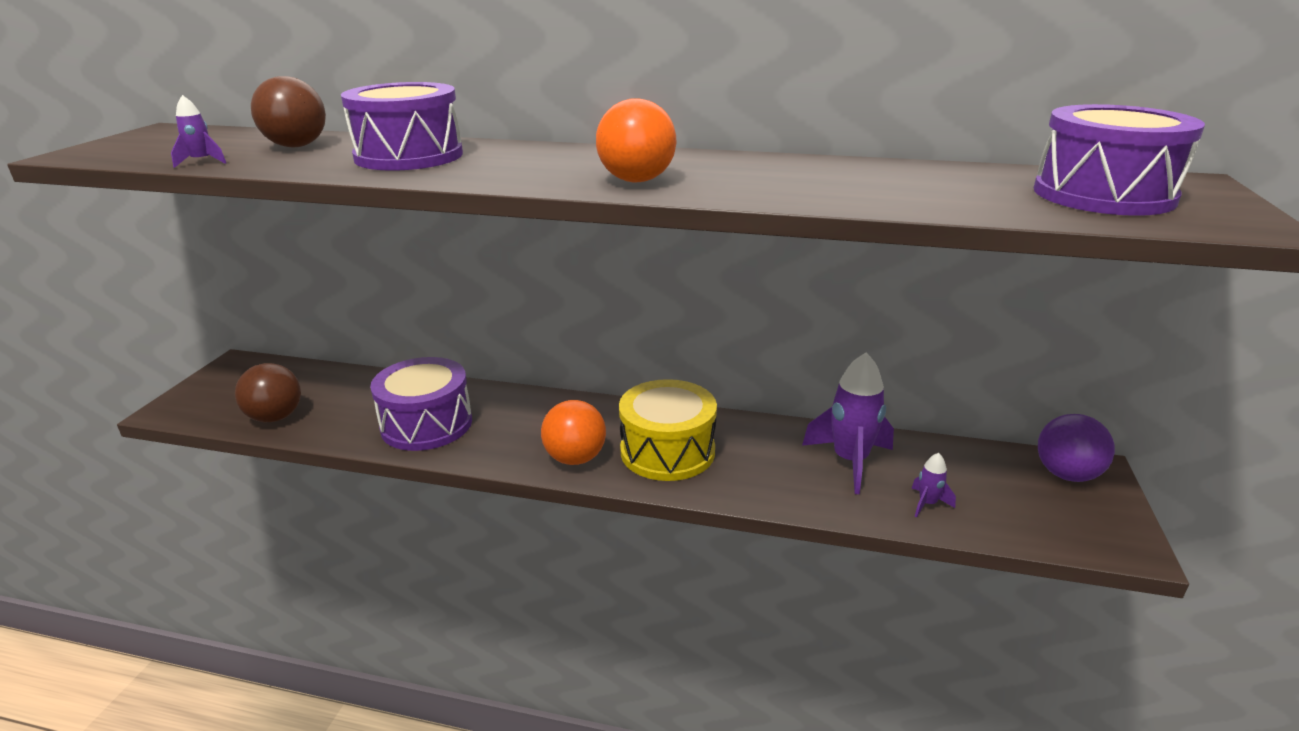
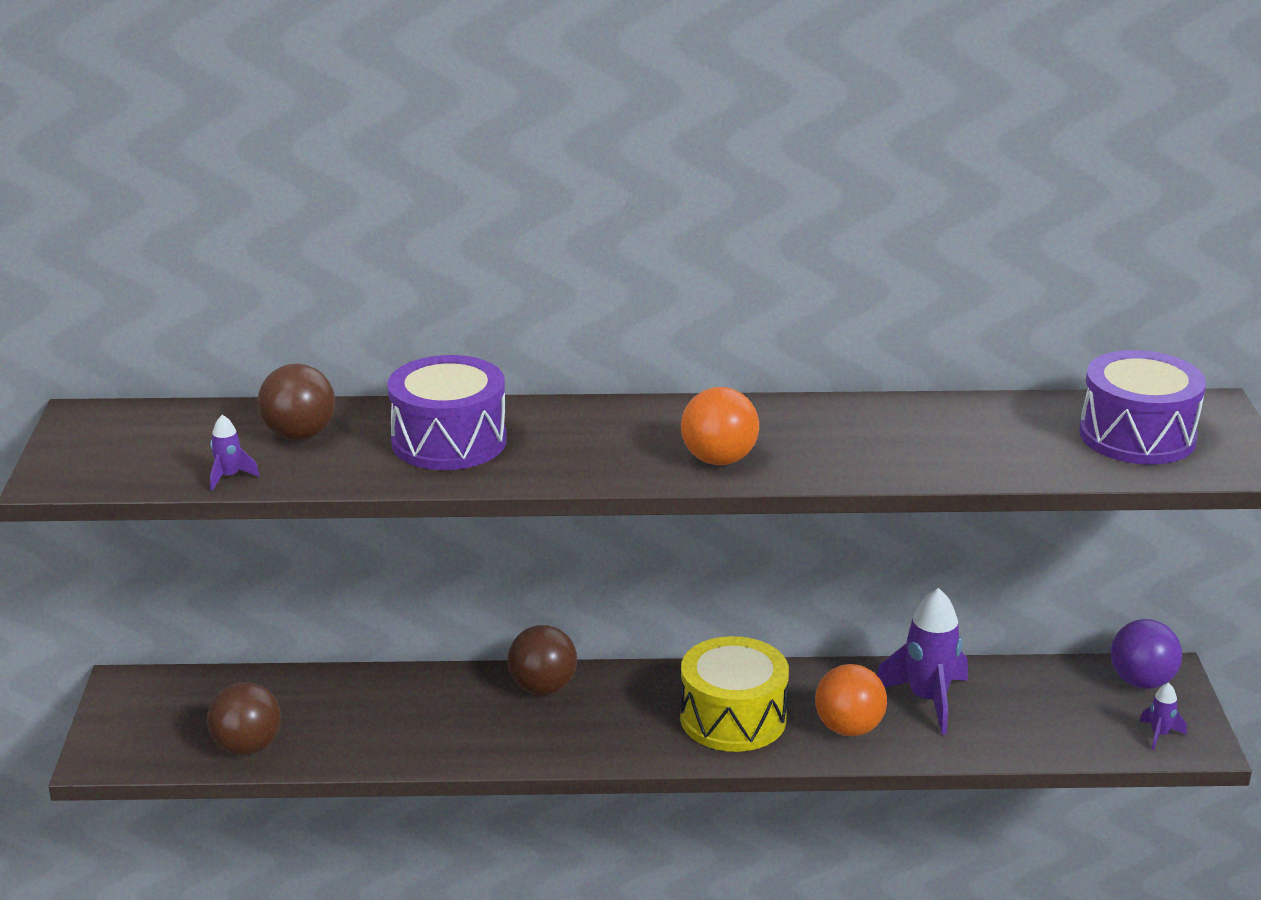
camera: 15 degrees left, 0 degrees up
(426, 424) = (440, 728): purple drum -> none
(526, 406) = (543, 688): none -> brown ball
(575, 458) = (637, 741): orange ball -> orange ball (849, 728)
(927, 504) = (1014, 733): purple rocket -> purple rocket (1159, 735)

